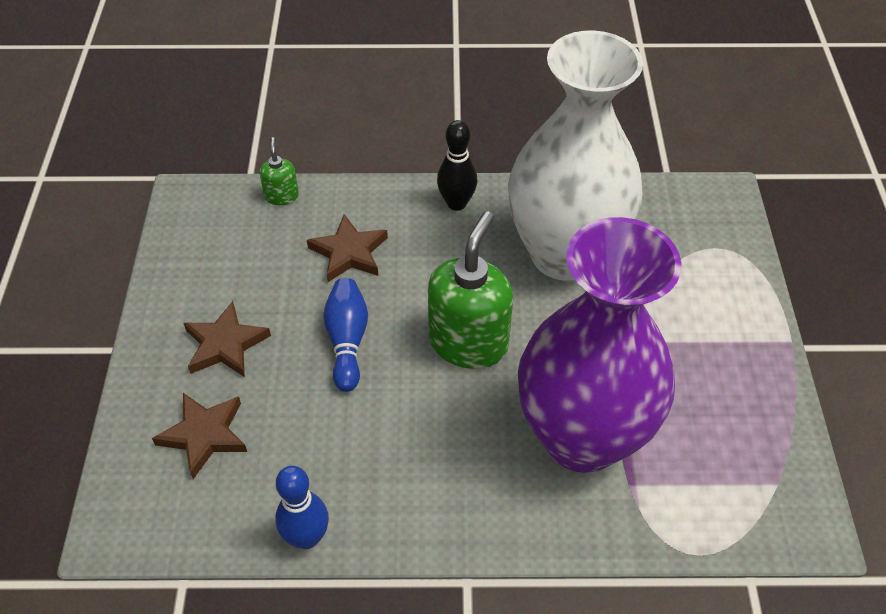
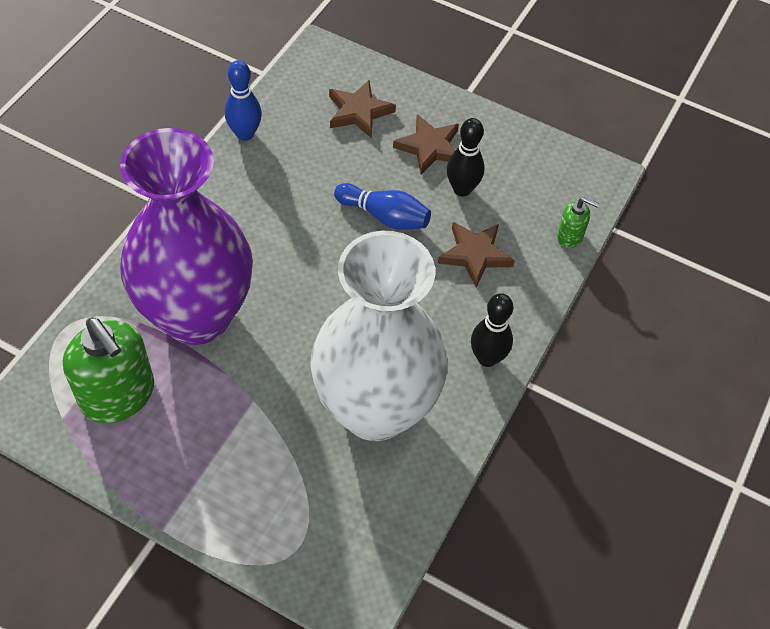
camera: 115 degrees right, 5 degrees up
(270, 294) = (462, 189): none -> black bowling pin
(468, 342) = (330, 290): green soap dispenser -> green soap dispenser (118, 395)

